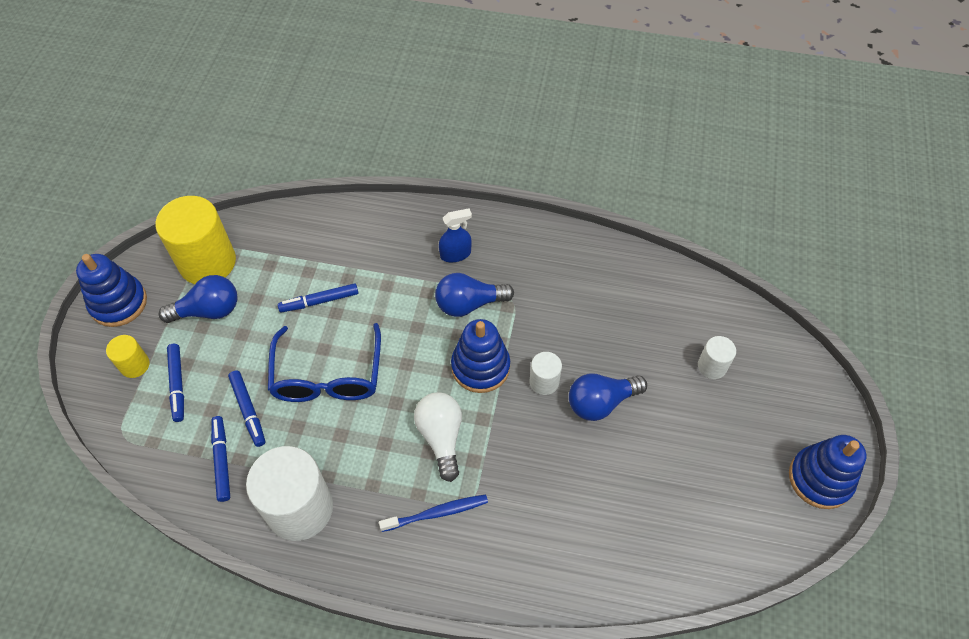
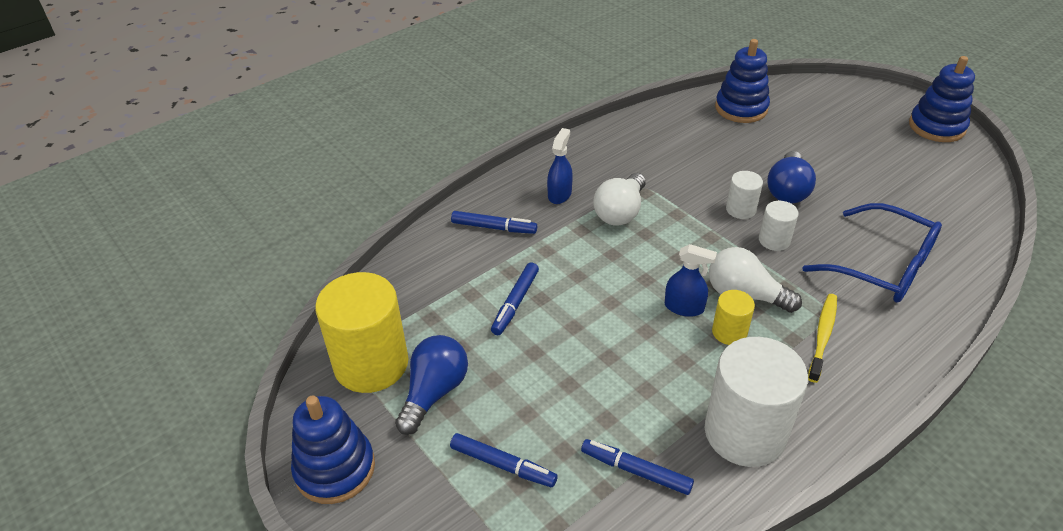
camera: 50 degrees left, 15 degrees down
(135, 365) = (437, 493): yellow cylinder -> yellow cylinder (729, 332)
(248, 410) = (593, 418): blue marker -> blue marker (494, 227)
(327, 376) = (609, 338): blue glasses -> blue glasses (883, 266)
(395, 405) = (684, 307): none -> blue spray bottle
(436, 513) = (822, 336): blue toothbrush -> yellow toothbrush
(469, 304) = (620, 212): blue light bulb -> white light bulb
(480, 367) = (692, 237): blue stacking toy -> blue stacking toy (741, 108)
(712, 366) = (802, 124): white cylinder -> white cylinder (774, 240)

